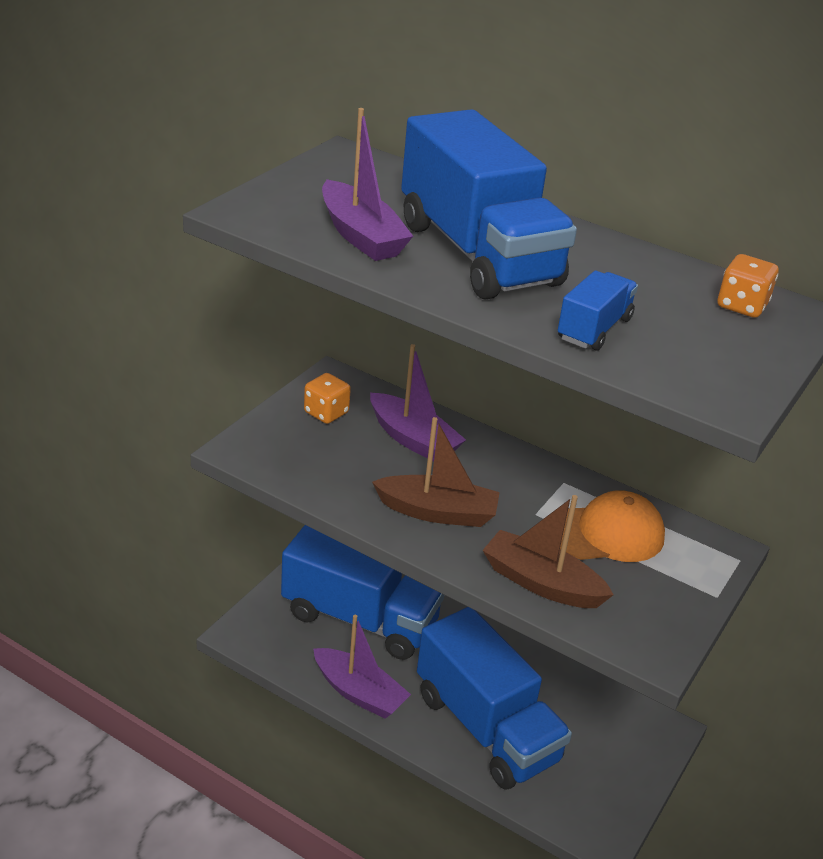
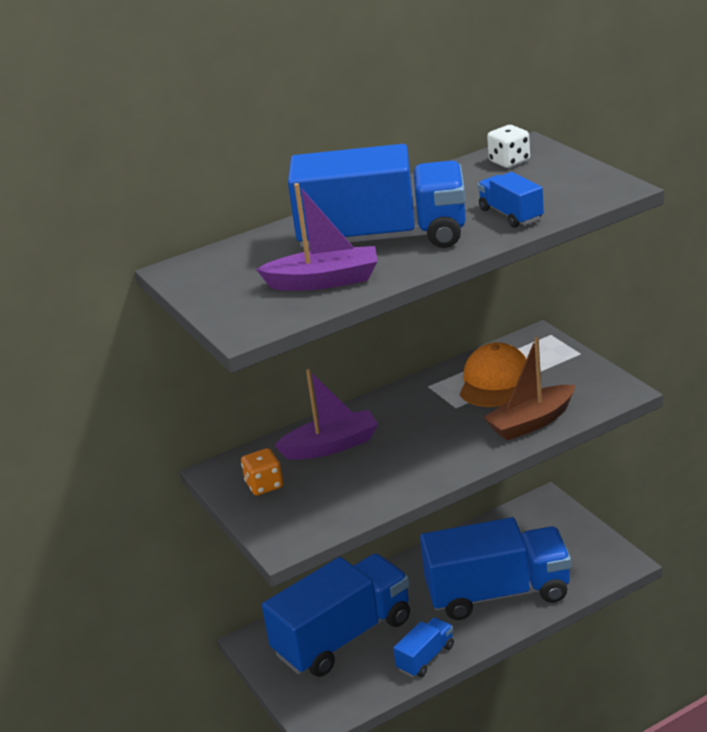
camera: 55 degrees left, 5 degrees down
(359, 692) = (425, 658): purple boat -> blue truck
(437, 512) = (428, 453): brown boat -> none
(741, 306) = (509, 161): orange dice -> white dice

